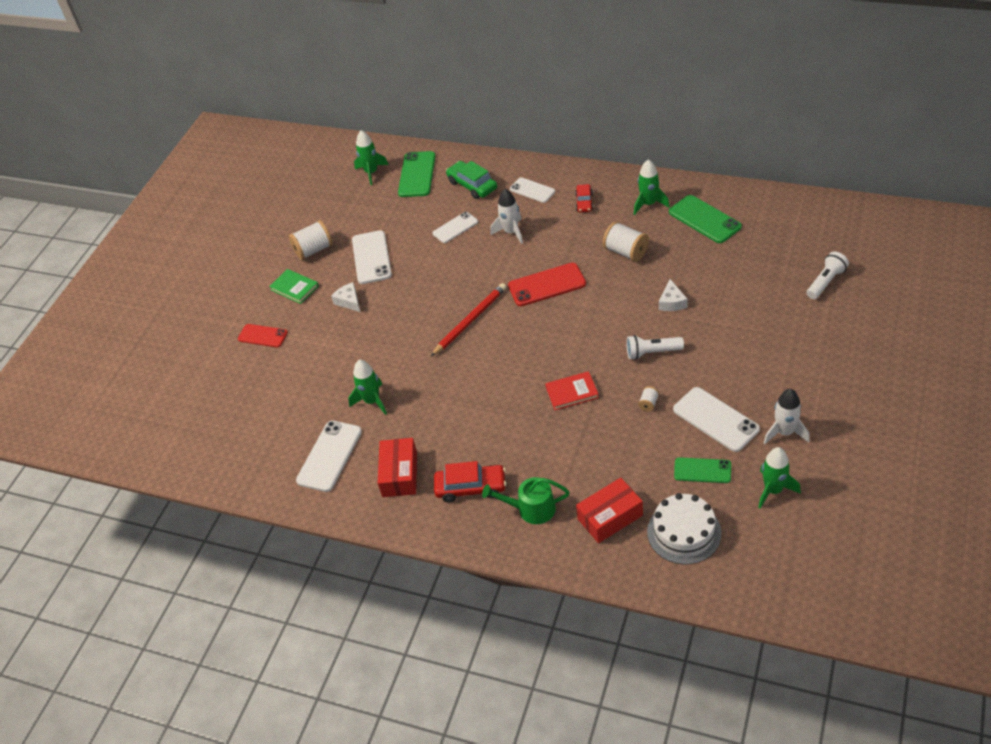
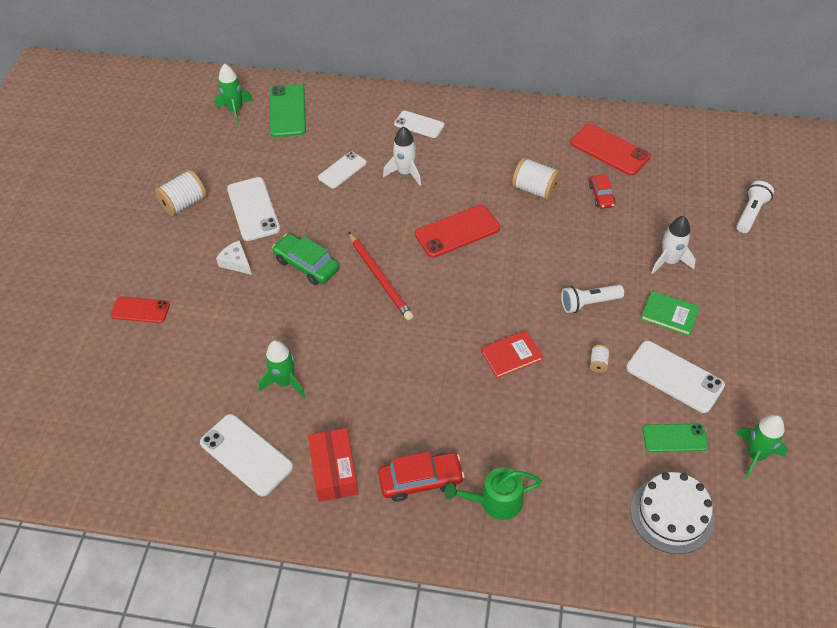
camera: 15 degrees left, 5 degrees up
(294, 288) = (169, 250): green book -> green book (669, 315)
(329, 456) = (246, 454): white phone -> white phone turned 60 degrees counterclockwise
(470, 321) = (380, 278): red pencil -> red pencil turned 120 degrees clockwise
(472, 185) = (352, 121): green car -> green car (307, 265)
(584, 202) = (478, 136): red car -> red car (601, 196)
(610, 517) = (586, 503): red box -> none
(649, 204) = (547, 135): green rocket -> none
(672, 302) = (596, 244): white cheese -> none
(704, 219) = (609, 150): green phone -> red phone
(784, 432) = (751, 386): white rocket -> white rocket (669, 261)

